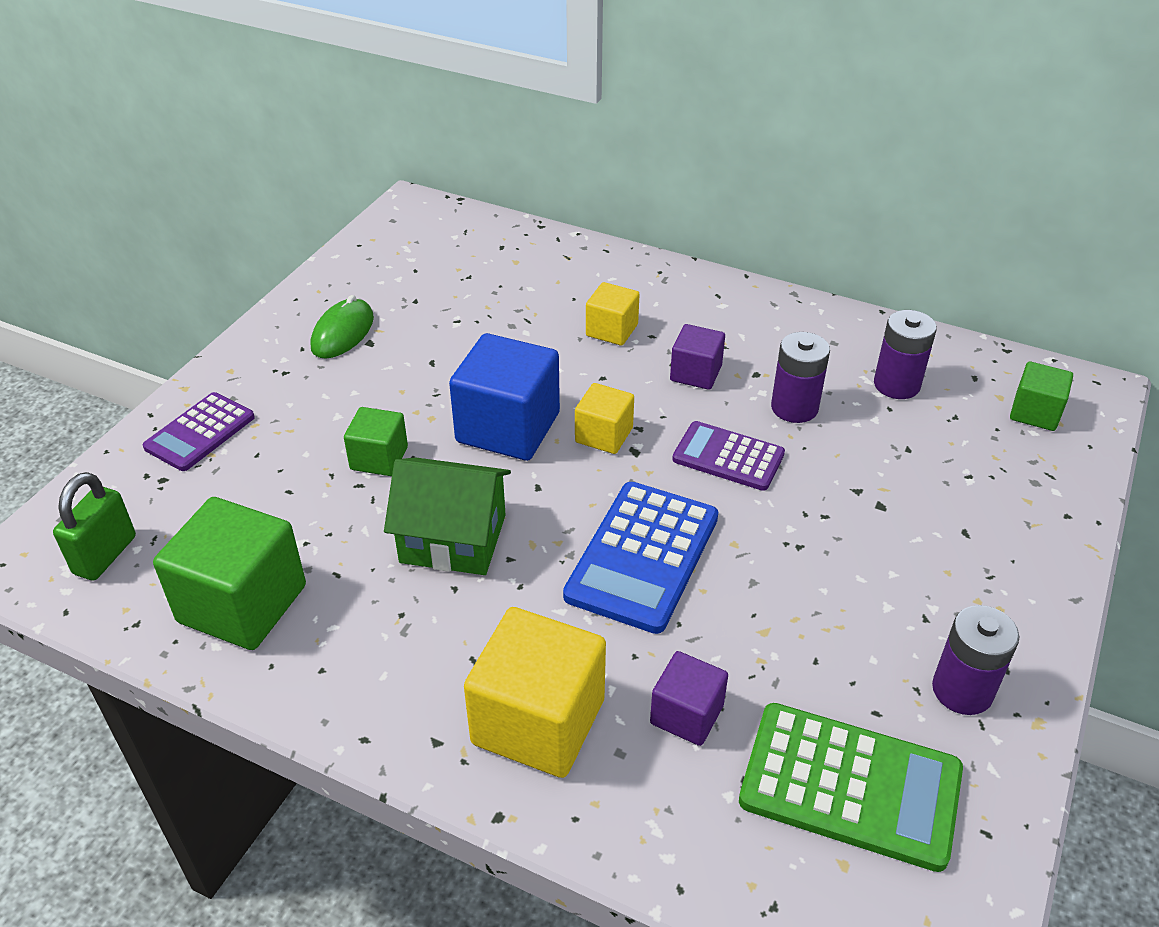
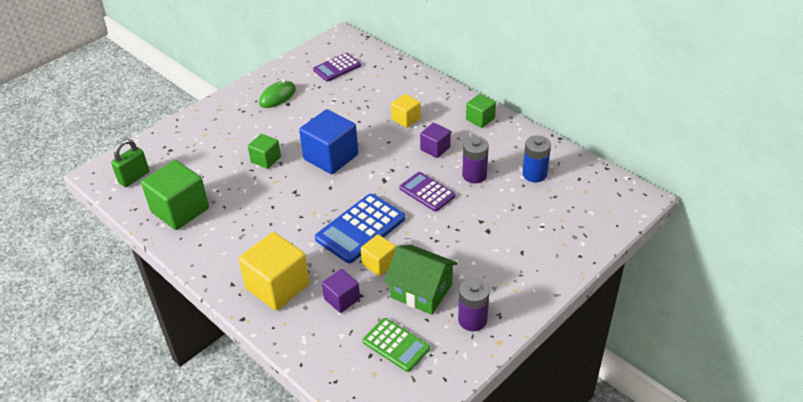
camera: 20 degrees right, 0 degrees up
(200, 432) = (194, 132): purple calculator -> purple calculator (337, 68)
(453, 538) = (280, 202): green house -> green house (421, 291)
(604, 435) = (373, 170): yellow cube -> yellow cube (379, 263)
(850, 785) = (396, 345): green calculator -> green calculator, size x0.64
(896, 385) = (534, 174): purple battery -> blue battery
(1035, 413) = (598, 203): green cube -> green cube (480, 119)

